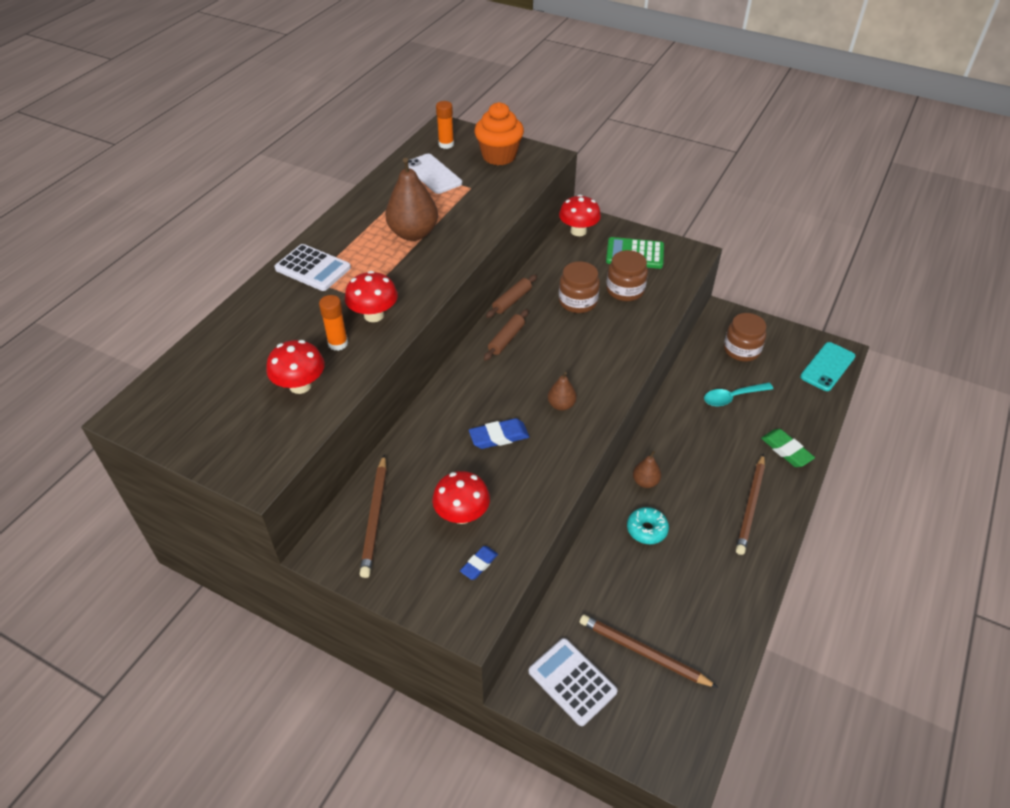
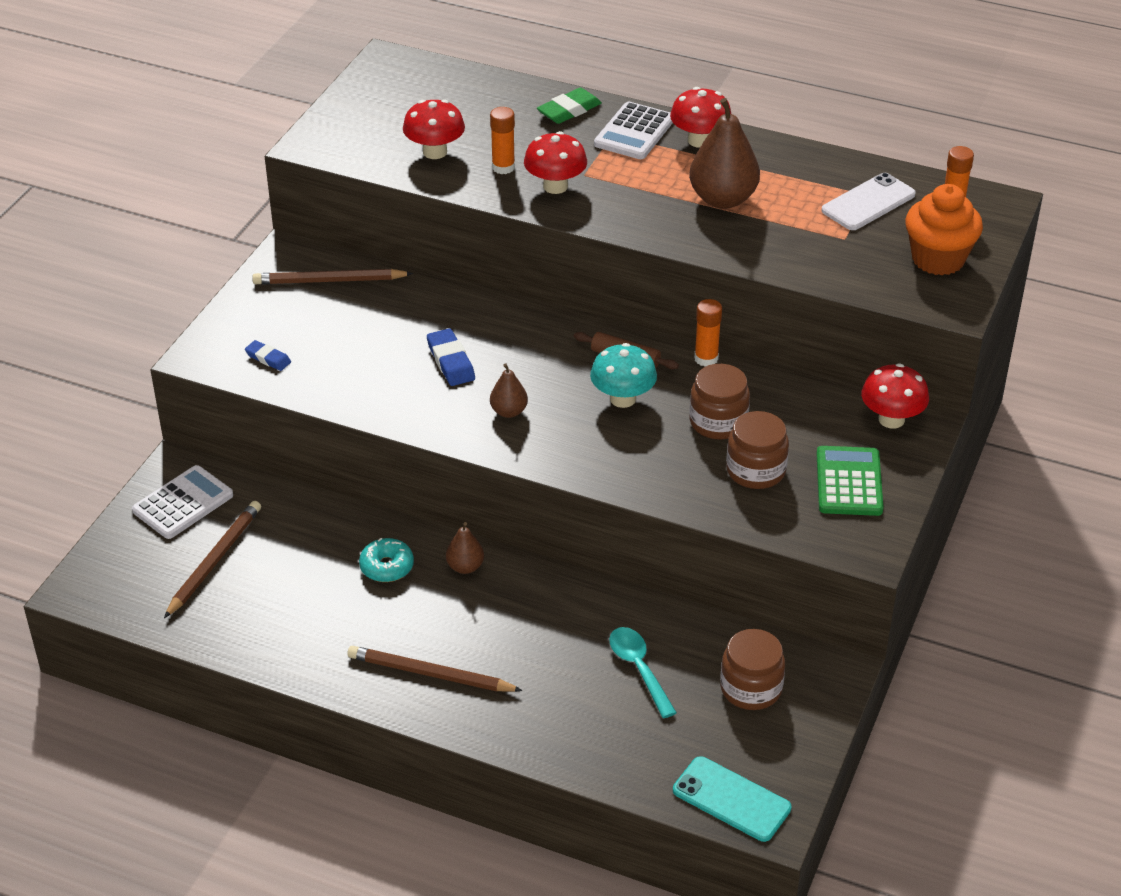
camera: 85 degrees right, 5 degrees down
(462, 514) = (334, 341): red mushroom -> red mushroom (699, 140)
(512, 301) = (706, 358): brown rolling pin -> orange glue stick
(551, 344) = (623, 399): none -> turquoise mushroom
(786, 450) = (536, 724): green eraser -> green eraser (569, 110)

